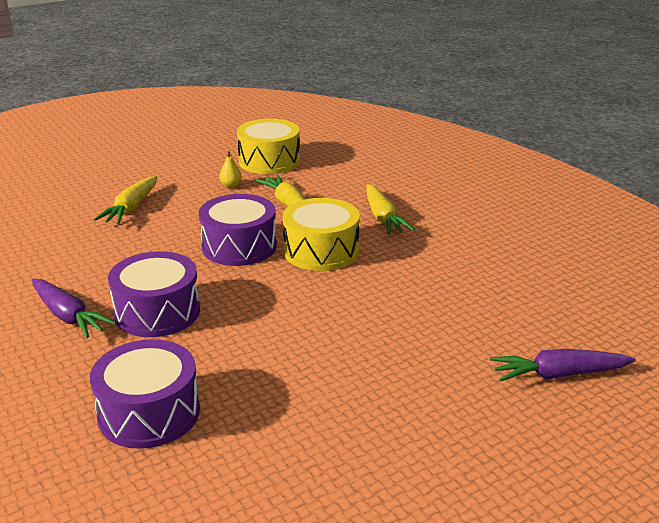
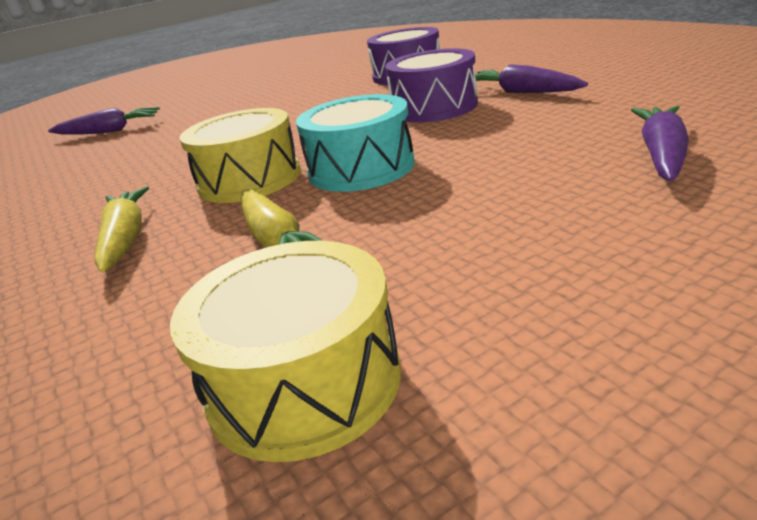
camera: 175 degrees left, 0 degrees up
(67, 224) = (661, 154): none -> purple carrot
(131, 208) = (580, 193): yellow carrot -> none
(231, 186) = (400, 271): yellow pear -> none
(239, 246) = (361, 168): purple drum -> turquoise drum

